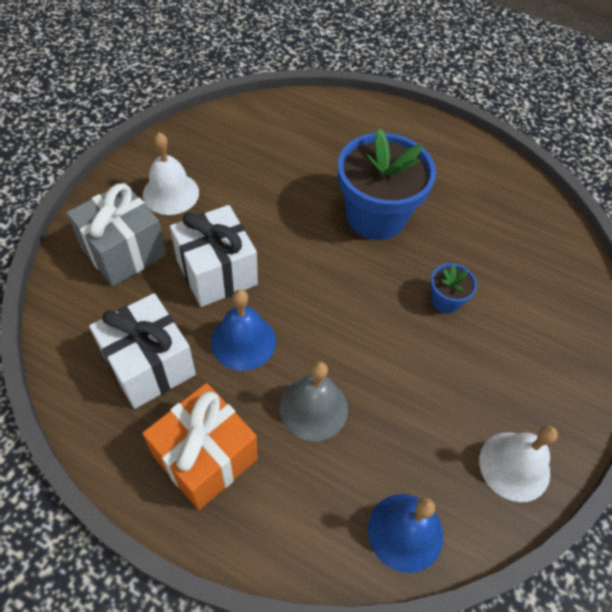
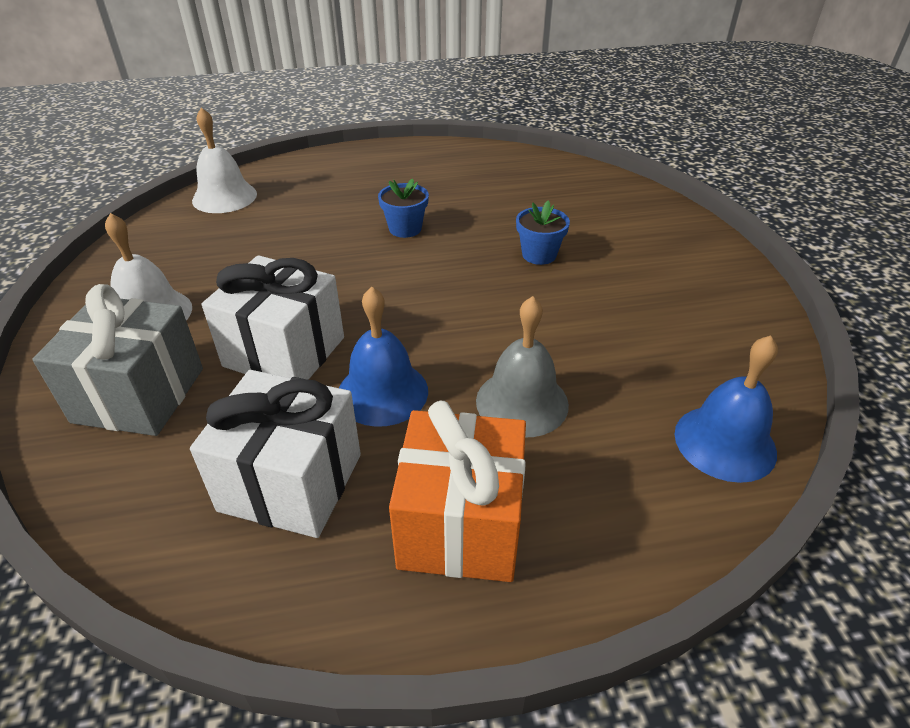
camera: 35 degrees left, 15 degrees down
(376, 216) = (405, 229): blue flower pot -> blue flower pot, size x0.45
(514, 466) = (737, 333): white bell -> white bell (224, 197)

